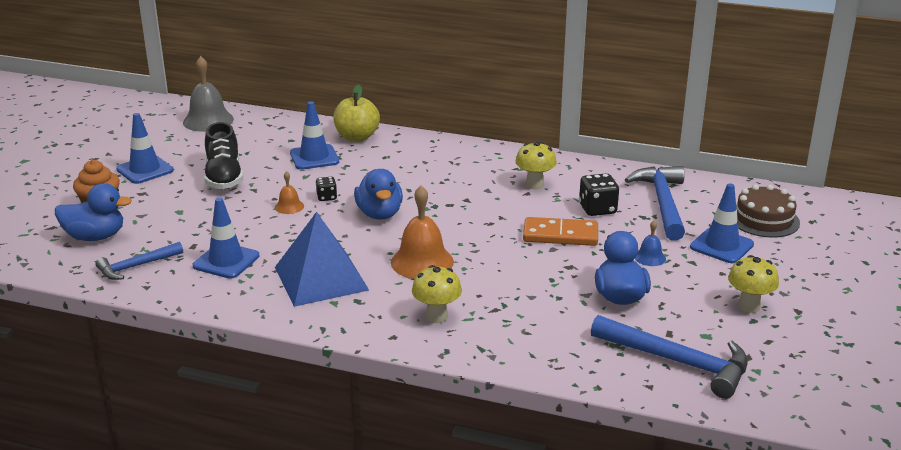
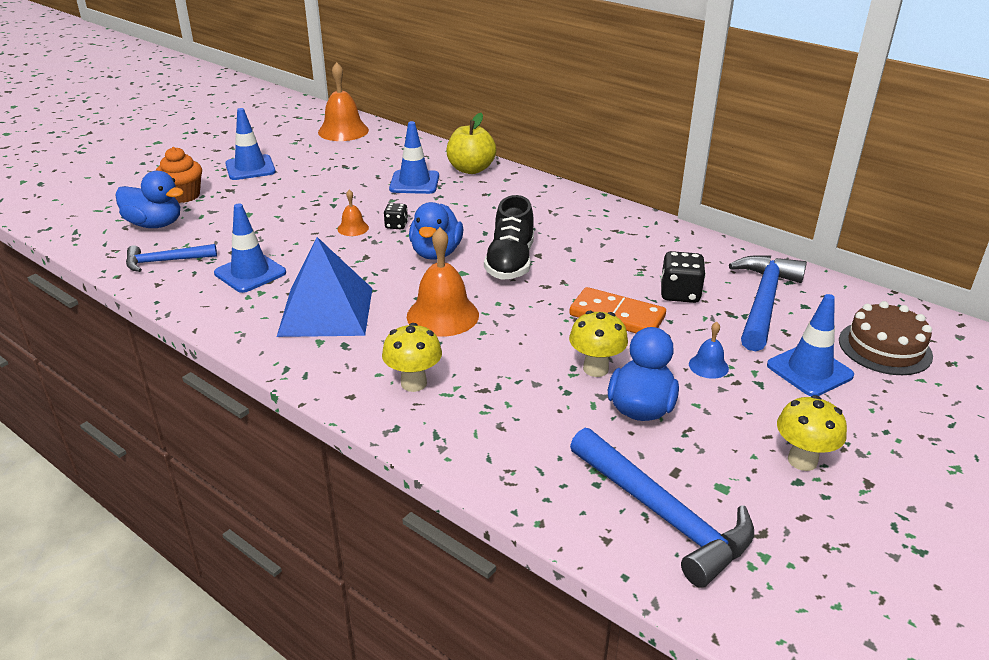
camera: 20 degrees right, 5 degrees up
(208, 120) = (343, 131): grey bell -> orange bell
(224, 177) = (315, 187): black shoe -> black shoe (510, 262)
(535, 185) = (624, 252): yellow mushroom -> yellow mushroom (595, 369)

